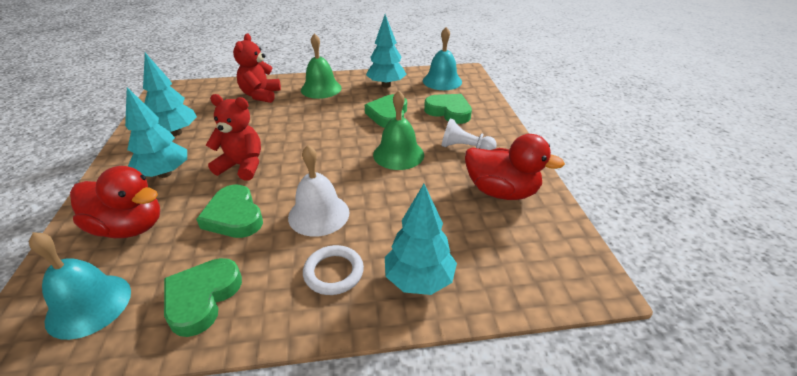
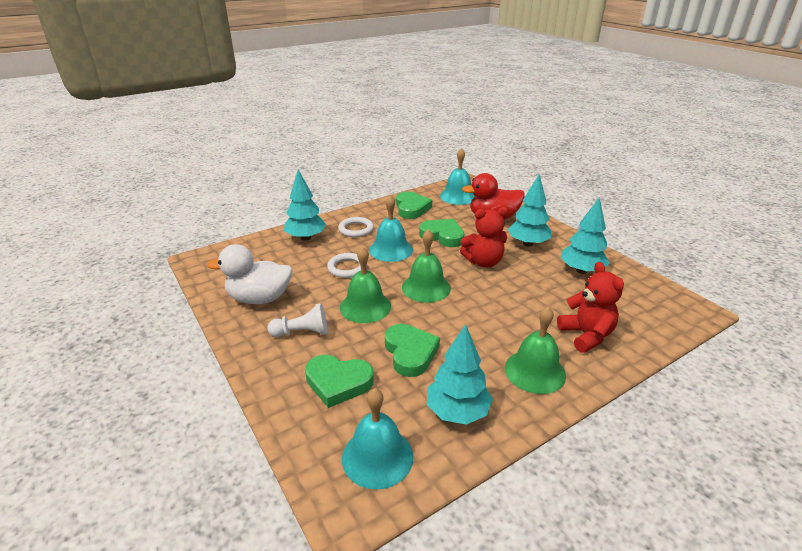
camera: 155 degrees right, 5 degrees down
(319, 214) = (391, 249): white bell -> turquoise bell
(328, 156) = (426, 287): none -> green bell
(389, 203) = (347, 268): none -> white ring
(501, 191) = (259, 298): red duck -> white duck

